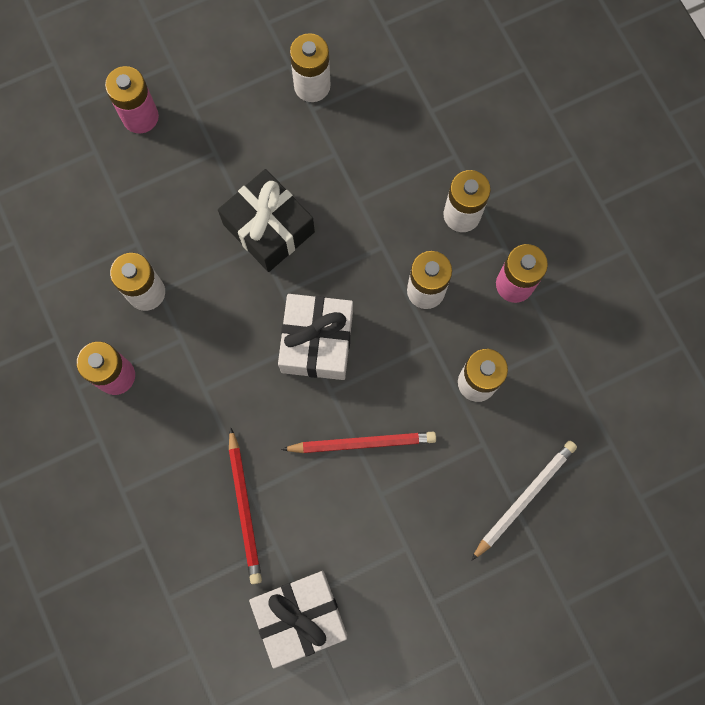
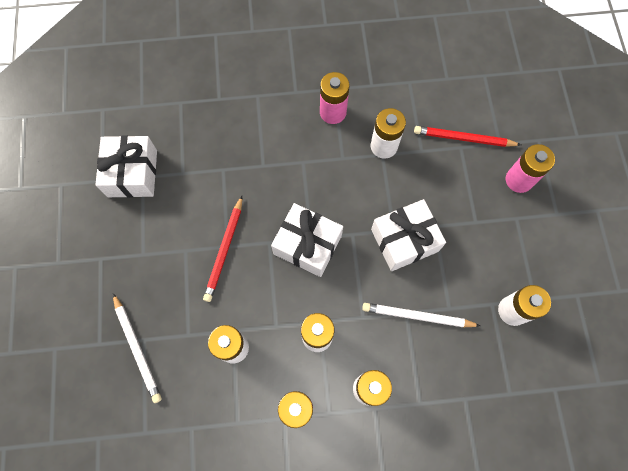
camera: 110 degrees right, 5 degrees down
(245, 508) = (214, 162): red pencil -> red pencil (463, 138)
(268, 228) = (404, 240): black gift -> white gift
(358, 186) = (417, 316): none -> white pencil

